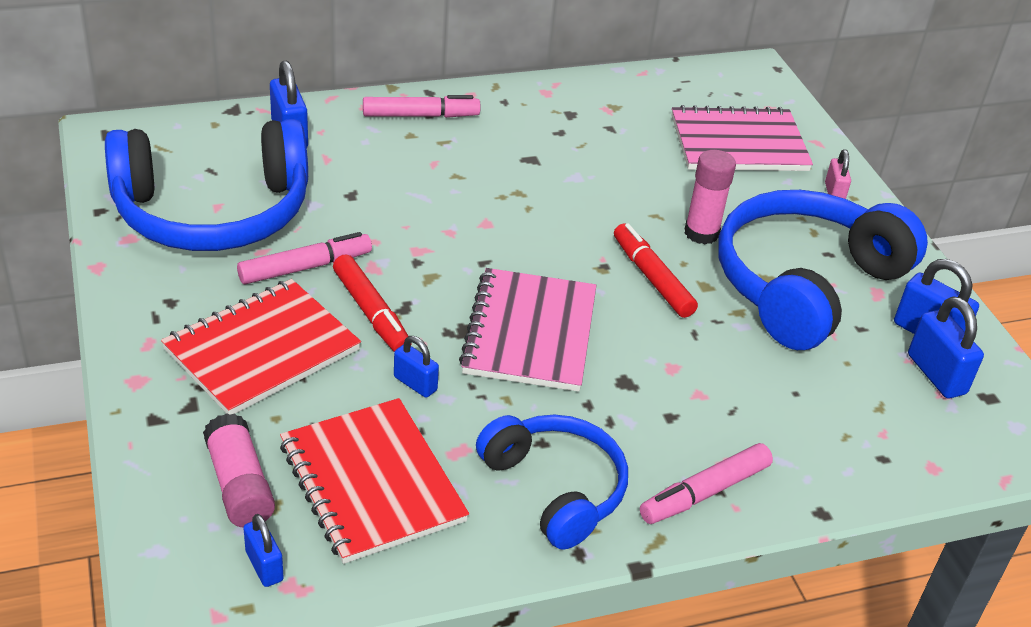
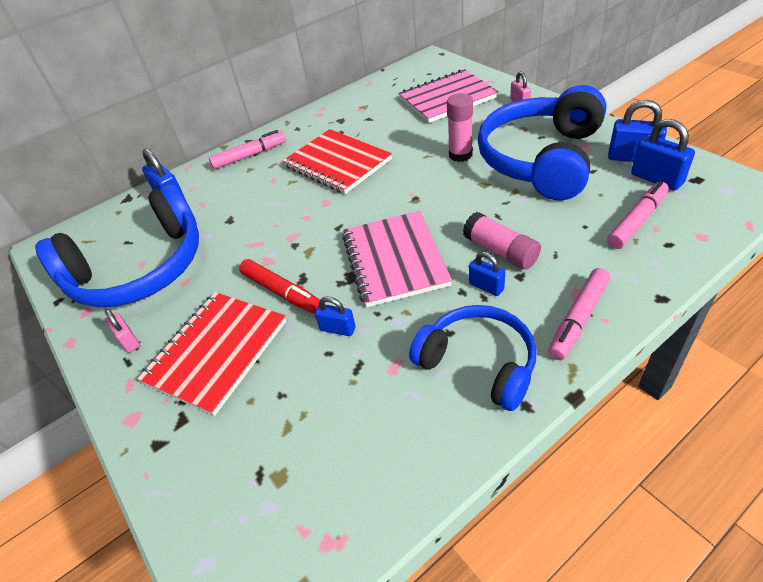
camera: 10 degrees left, 5 degrees up
(166, 294) = (129, 341): none -> pink padlock
(239, 485) = (247, 470): pink glue stick -> pink glue stick (500, 251)
(264, 566) = (299, 535): blue padlock -> blue padlock (486, 286)
(305, 267) = (221, 280): pink marker -> pink marker (637, 221)
(371, 483) = (346, 420): red notebook -> red notebook (337, 163)
(652, 278) = (449, 193): red marker -> none

